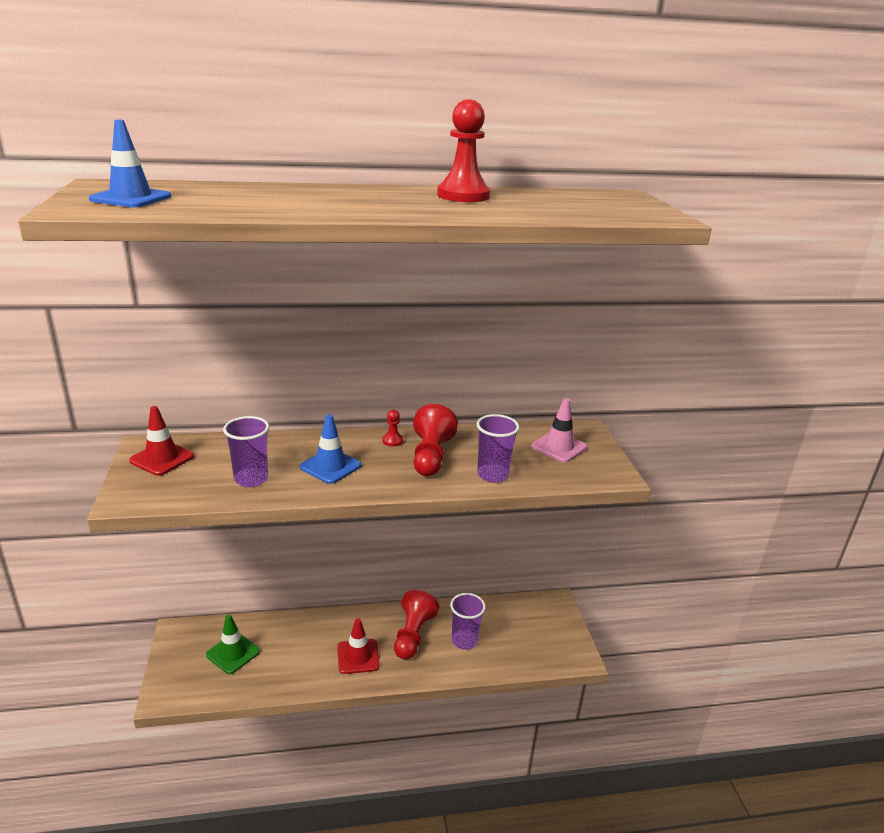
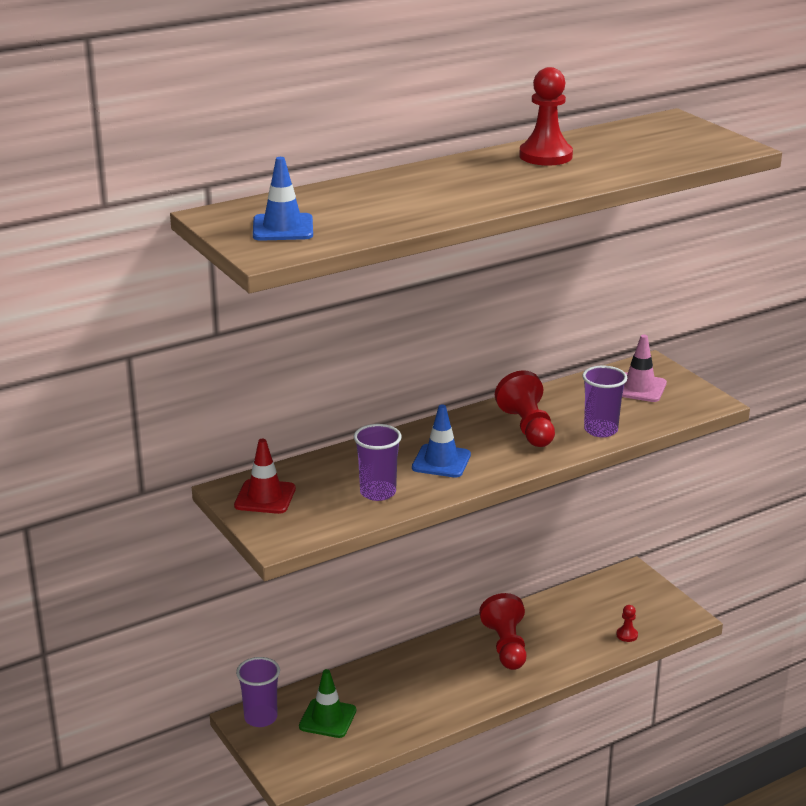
camera: 20 degrees left, 0 degrees up
(358, 656) = (464, 682): red traffic cone -> none
(392, 441) = (475, 422): red pawn -> red pawn (627, 635)
(464, 641) = (563, 636): purple cup -> purple cup (260, 718)

